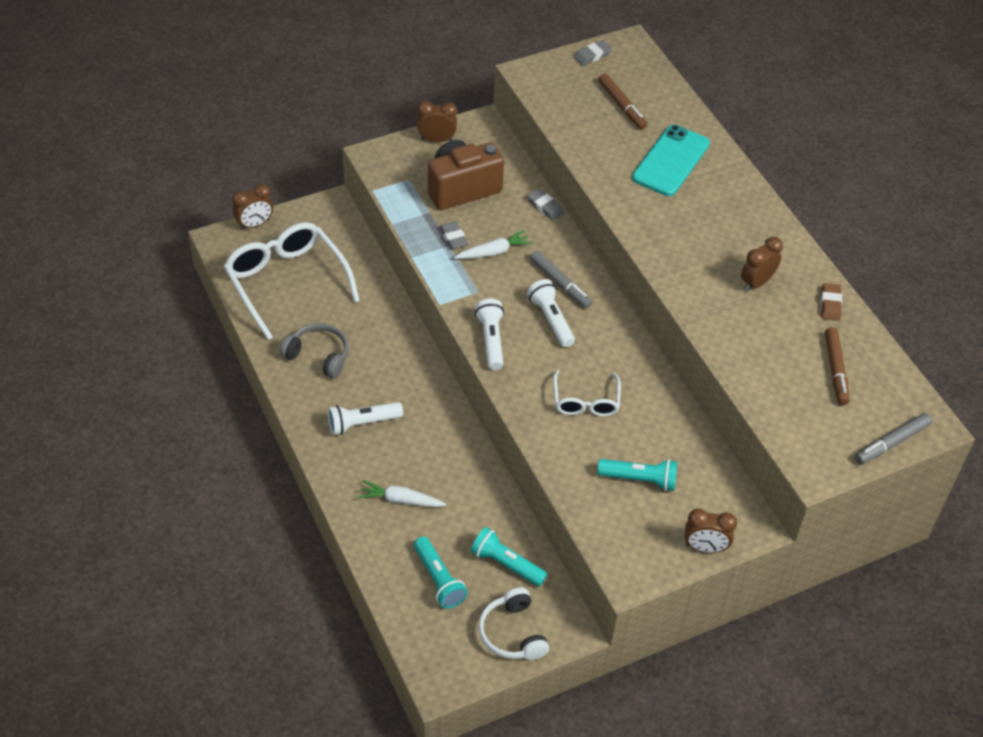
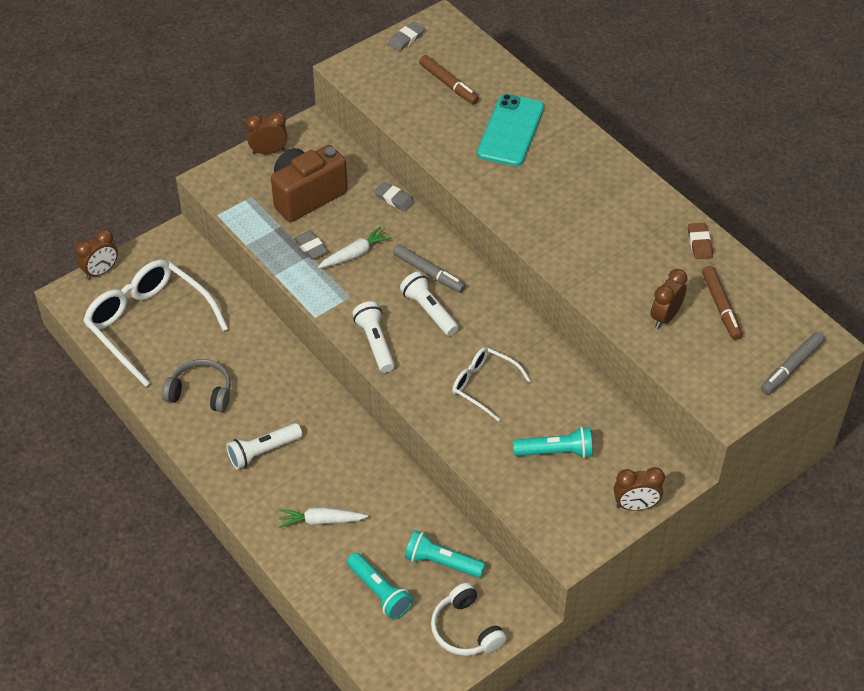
camera: 10 degrees left, 0 degrees up
(585, 401) = (484, 385): white glasses -> white glasses turned 135 degrees clockwise
(756, 282) = (624, 236): brown clock -> brown clock (665, 317)

